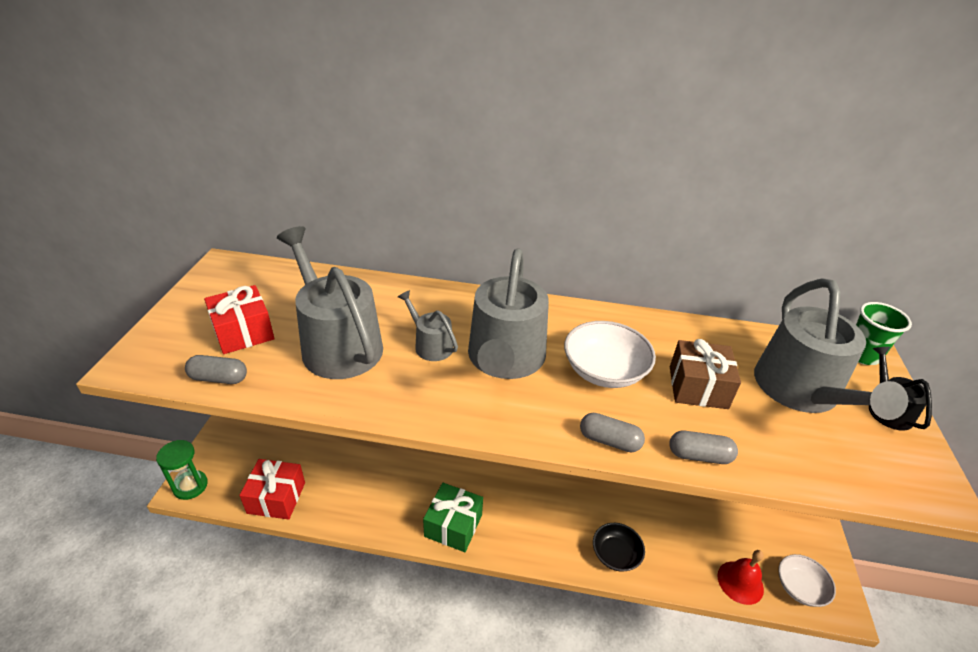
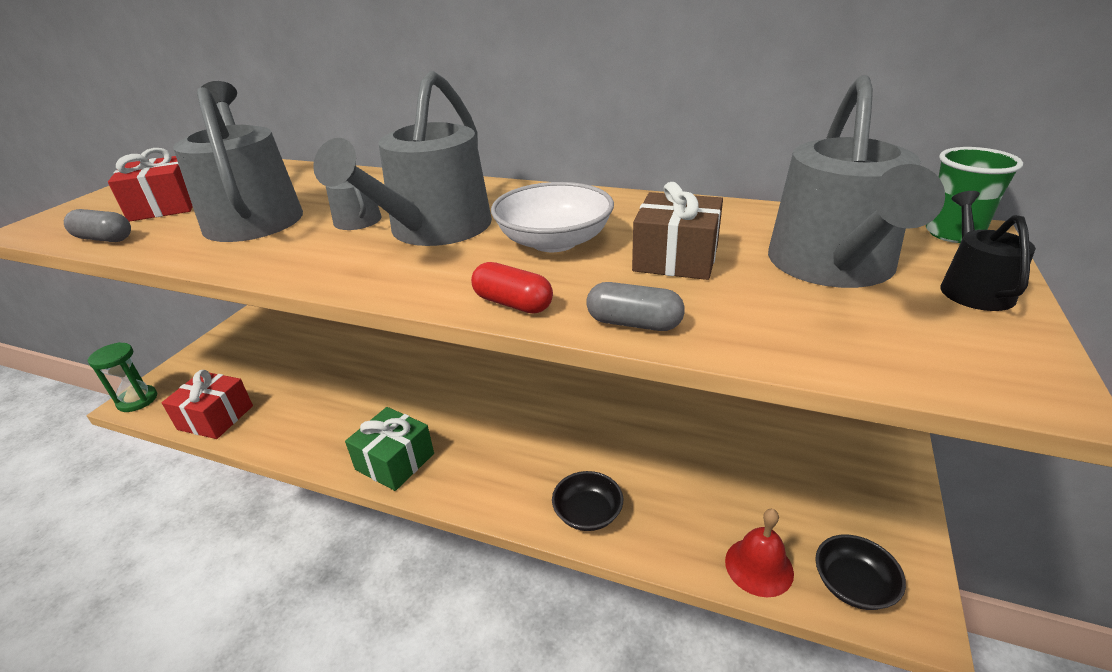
camera: 15 degrees right, 5 degrees down
(609, 441) = (513, 303): grey capsule -> red capsule
(800, 587) = (853, 584): white bowl -> black bowl

